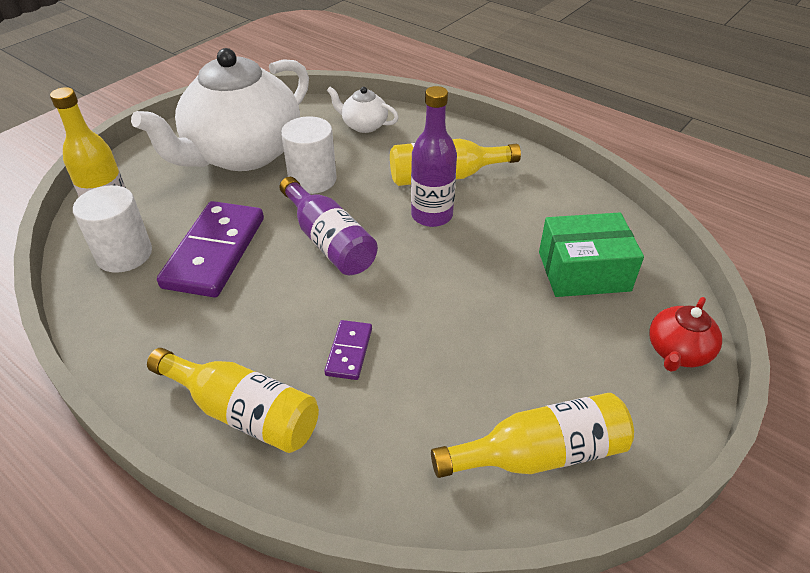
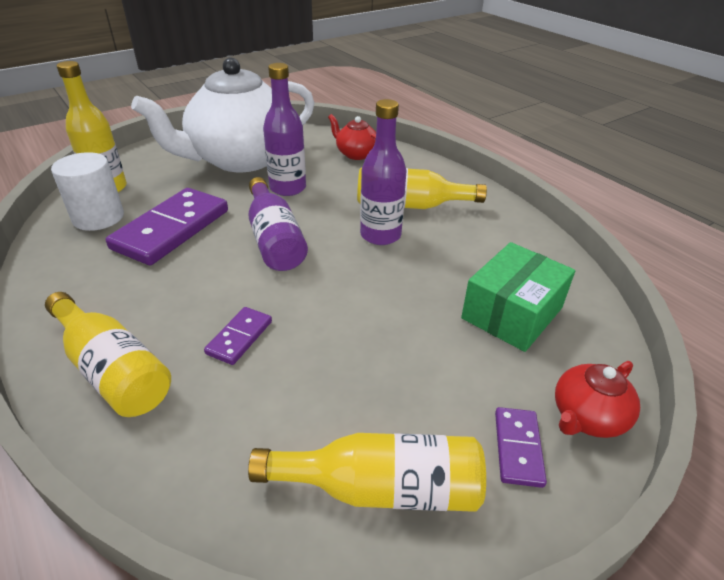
camera: 15 degrees right, 5 degrees down
(312, 180) = (288, 188): white cylinder -> purple bottle
(364, 125) = (356, 154): white teapot -> red teapot
(583, 271) = (512, 313): green box -> green box turned 60 degrees counterclockwise
(634, 392) = (518, 448): none -> purple domino

